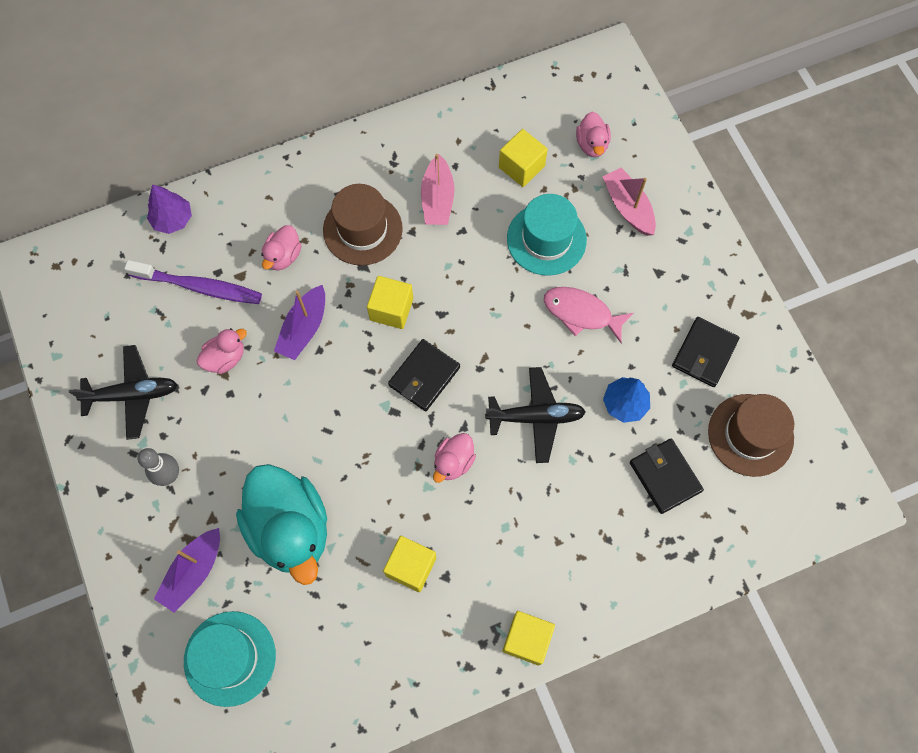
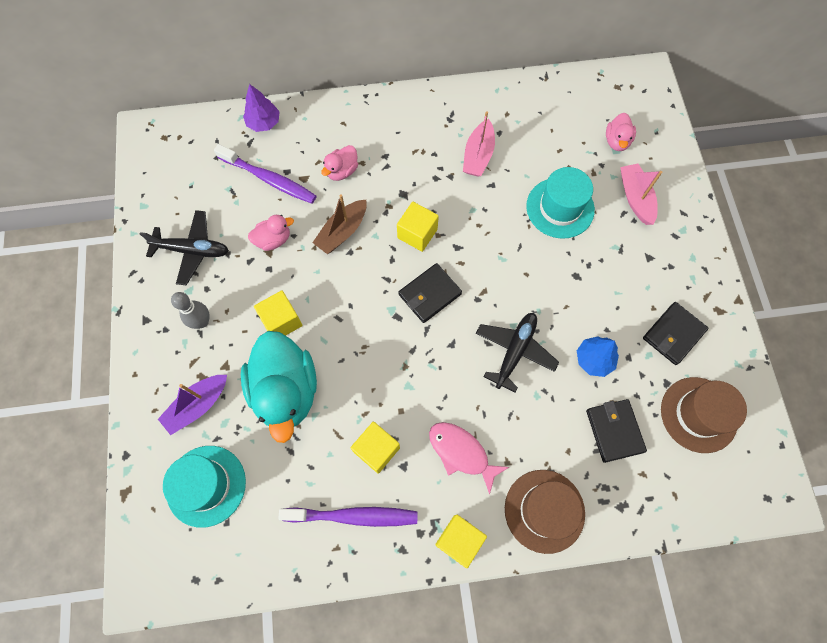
camera: 15 degrees right, 0 degrees up
(304, 328) = (342, 231): purple boat -> brown boat
(362, 229) = (411, 165): brown hat -> brown hat (544, 510)
(404, 646) = (353, 516): none -> purple toothbrush
(453, 462) = (435, 371): pink duck -> none
(521, 167) = (553, 146): yellow cube -> yellow cube (281, 321)
(535, 417) = (514, 351): black plane -> black plane turned 75 degrees counterclockwise
(581, 313) = (575, 275): pink fish -> pink fish (461, 453)

